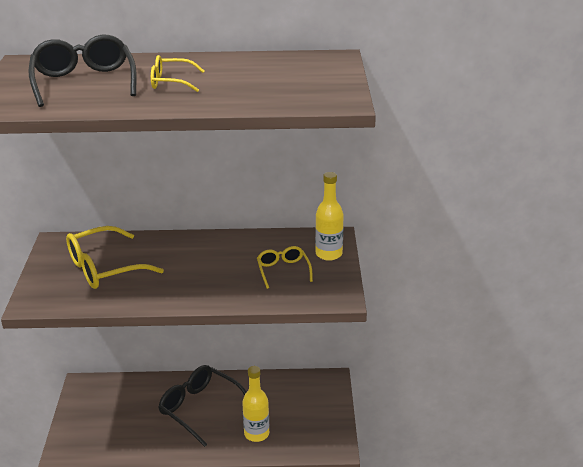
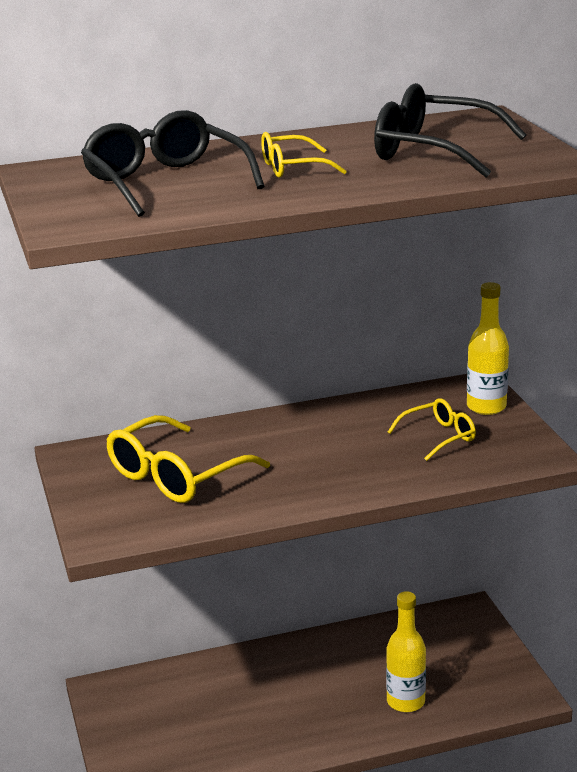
camera: 15 degrees left, 5 degrees down
(200, 408) = (302, 685): black glasses -> black glasses (433, 151)
(283, 270) = (439, 437): yellow glasses -> yellow glasses turned 90 degrees clockwise

